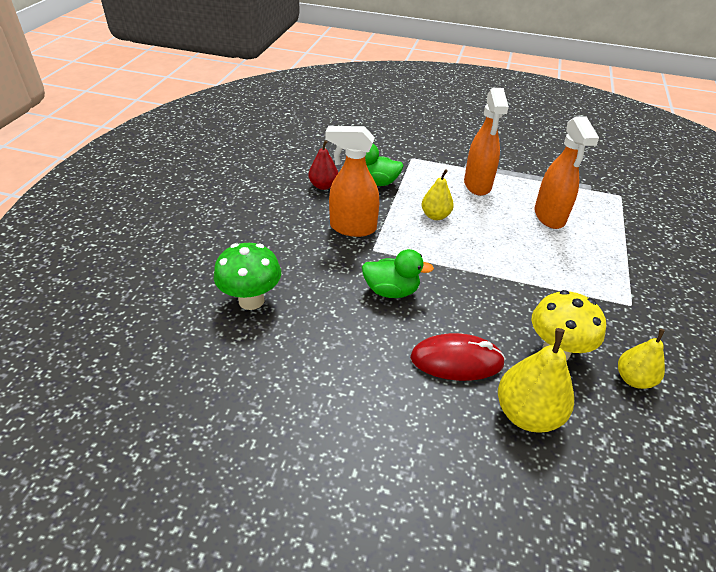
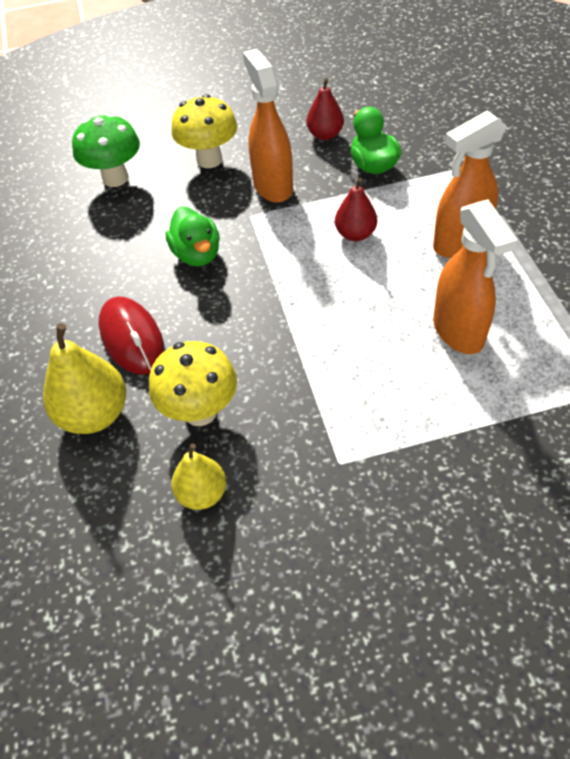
camera: 65 degrees right, 10 degrees up
(288, 243) = (209, 160): none -> yellow mushroom
(435, 216) = (355, 234): yellow pear -> red pear
(549, 217) = (458, 332): orange spray bottle -> orange spray bottle turned 75 degrees counterclockwise

